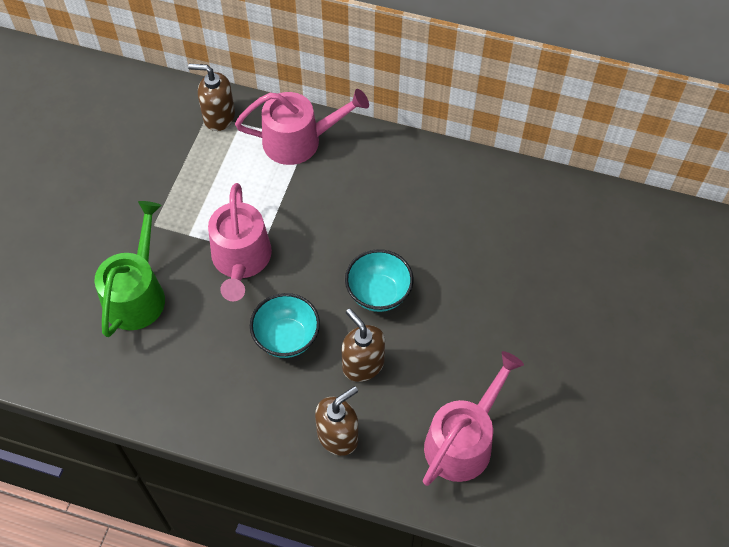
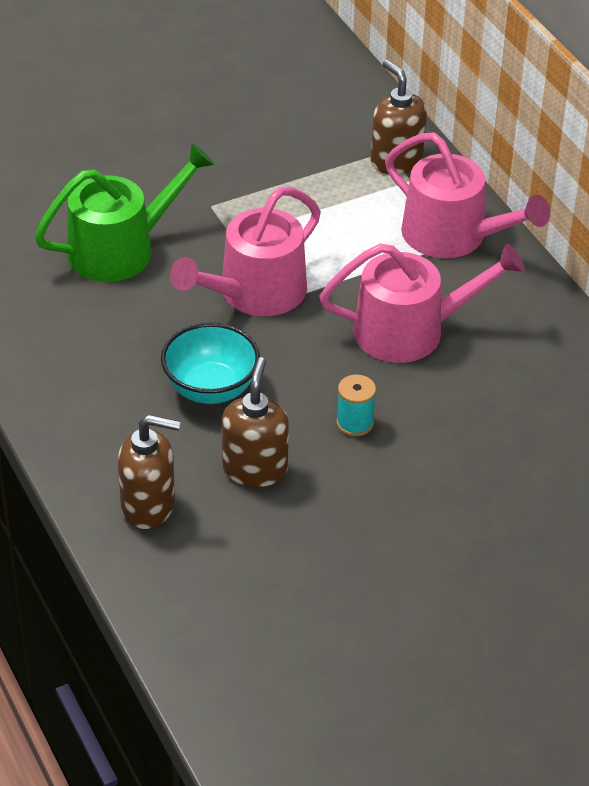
camera: 45 degrees right, 15 degrees down
(378, 293) = (355, 423): turquoise bowl -> turquoise spool
(463, 441) = (266, 614): pink watering can -> pink watering can (410, 330)

